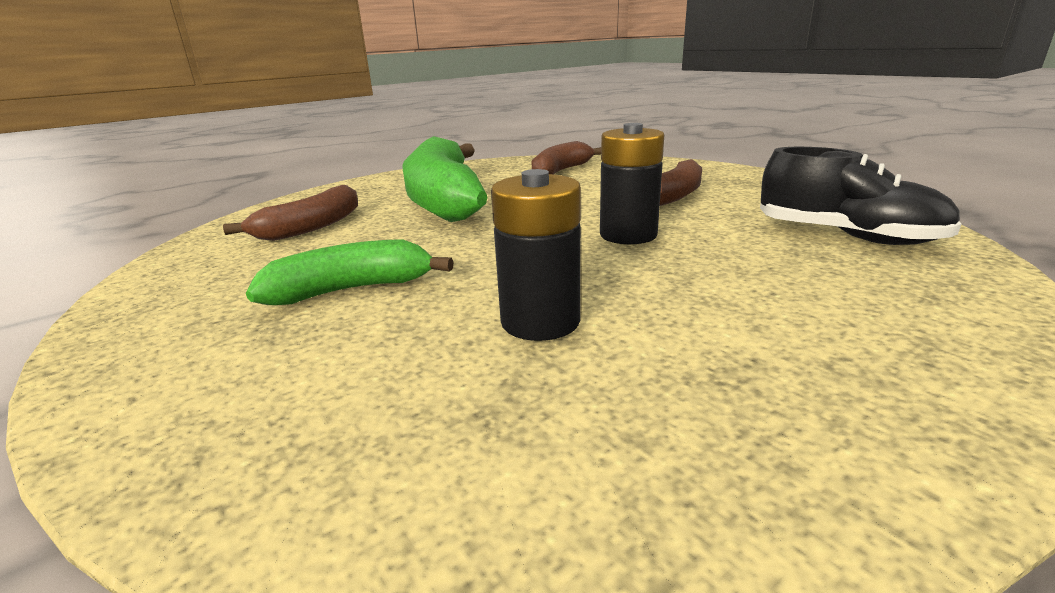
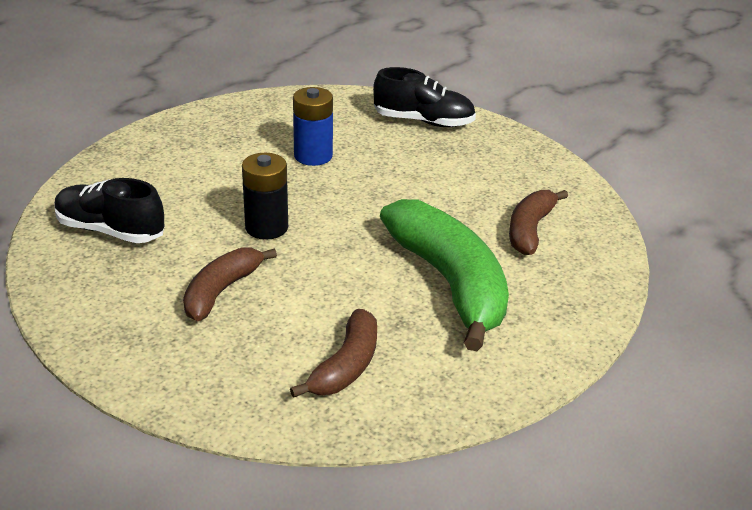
camera: 165 degrees right, 10 degrees up
(228, 394) = (423, 121): none -> black shoe
(351, 289) = (427, 170): green banana -> none
(540, 321) = (313, 156): black battery -> blue battery

